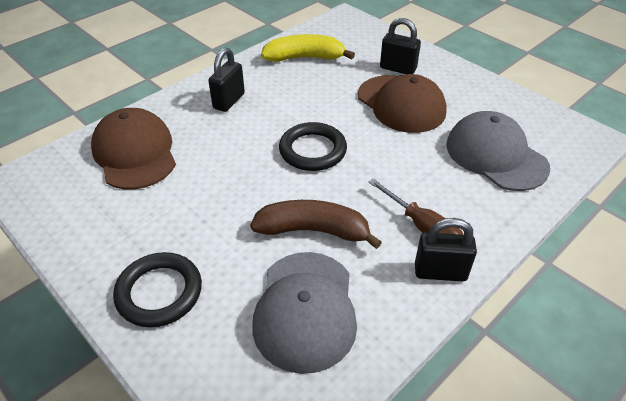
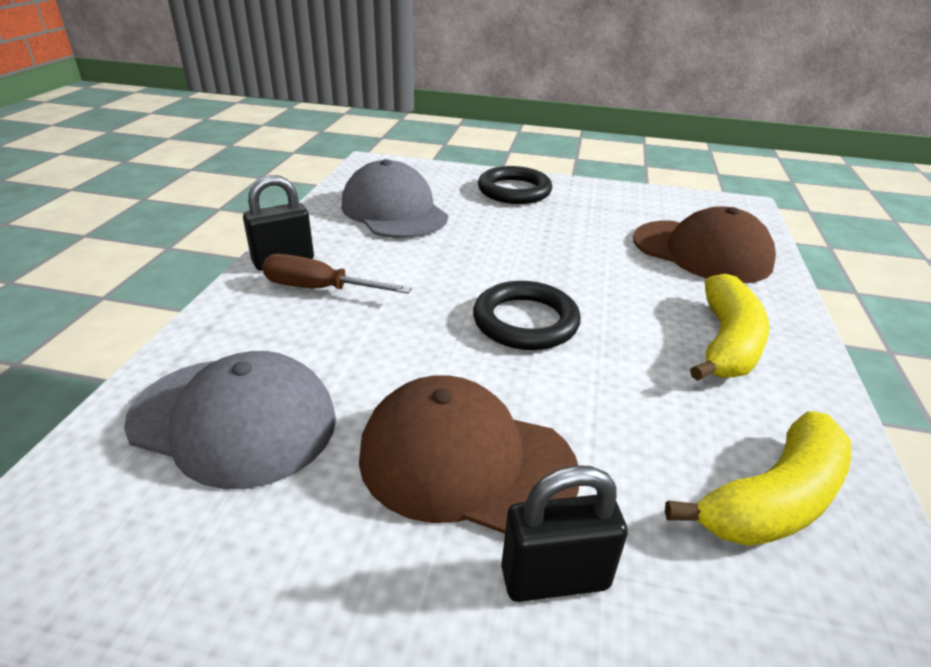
camera: 145 degrees right, 10 degrees down
(229, 101) = (726, 343): black padlock -> yellow banana
(314, 230) = (437, 252): brown banana -> none

